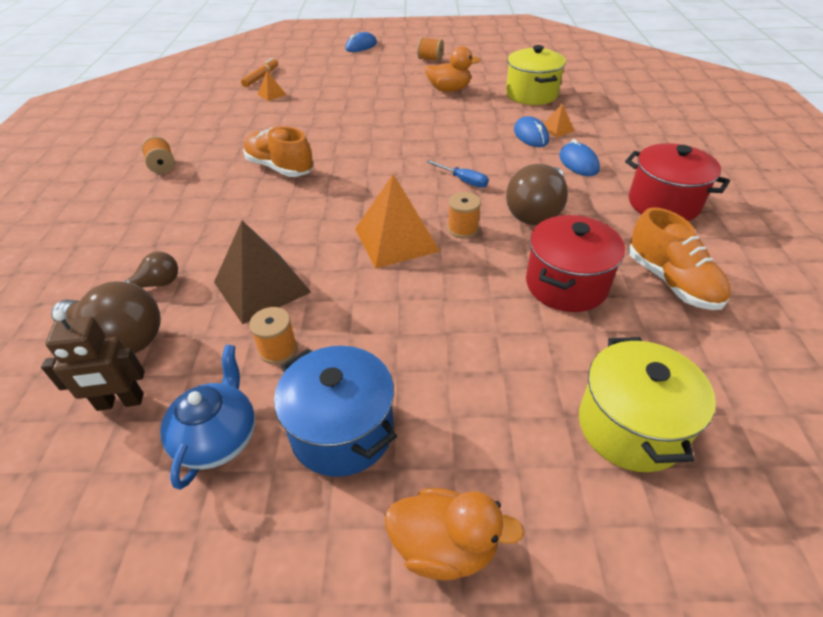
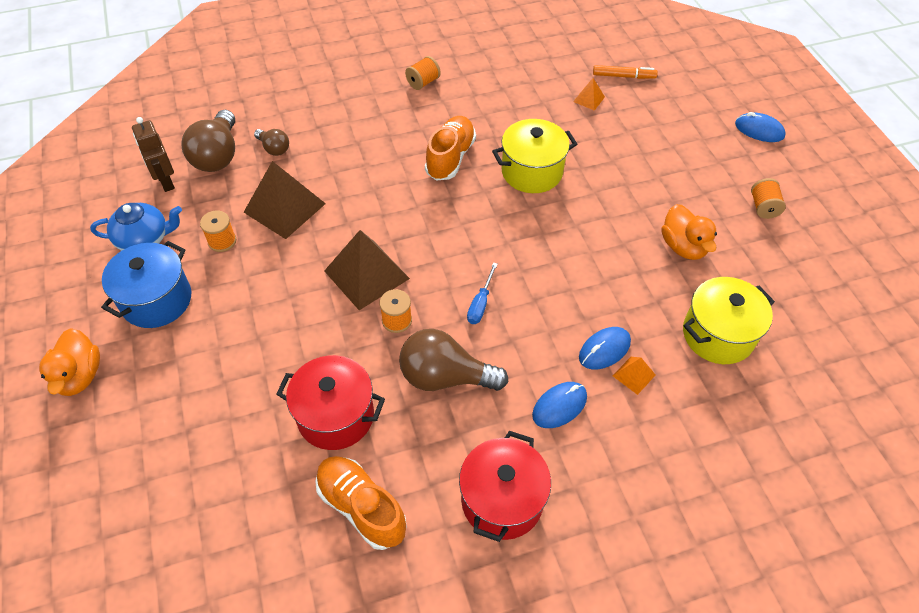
camera: 70 degrees right, 10 degrees up
(396, 239) = (366, 274): orange pyramid -> brown pyramid
(630, 427) = (180, 475): yellow pot -> yellow pot (532, 172)
(671, 281) = (361, 507): orange shoe -> orange shoe turned 90 degrees clockwise

